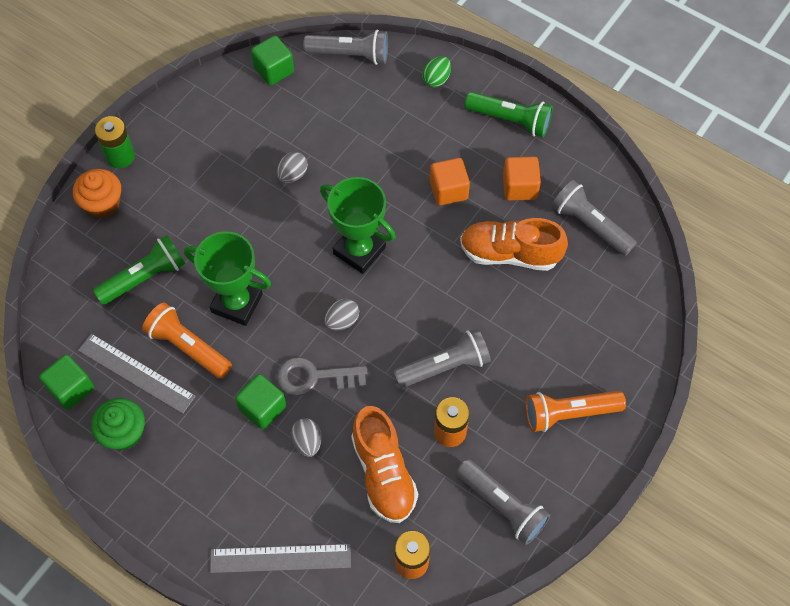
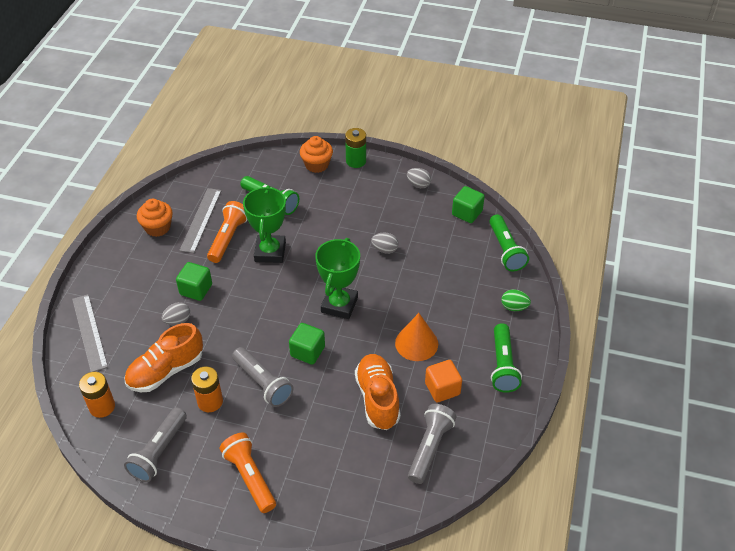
camera: 70 degrees right, 15 degrees down
(71, 388) = (180, 194): green cube -> green cube (307, 351)
(124, 433) = (157, 227): green cupcake -> orange cupcake
(314, 377) = (228, 310): grey key -> none
(342, 321) = (278, 312): grey egg -> grey egg (418, 185)
(350, 55) = (505, 250): grey flashlight -> green flashlight
(448, 190) = (416, 343): orange cube -> orange cone

